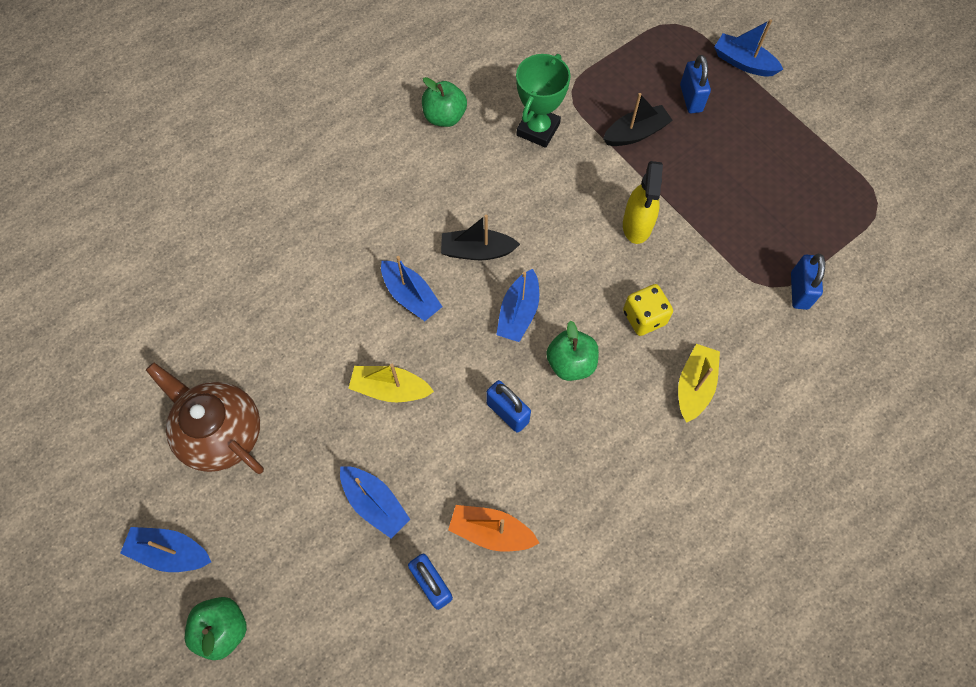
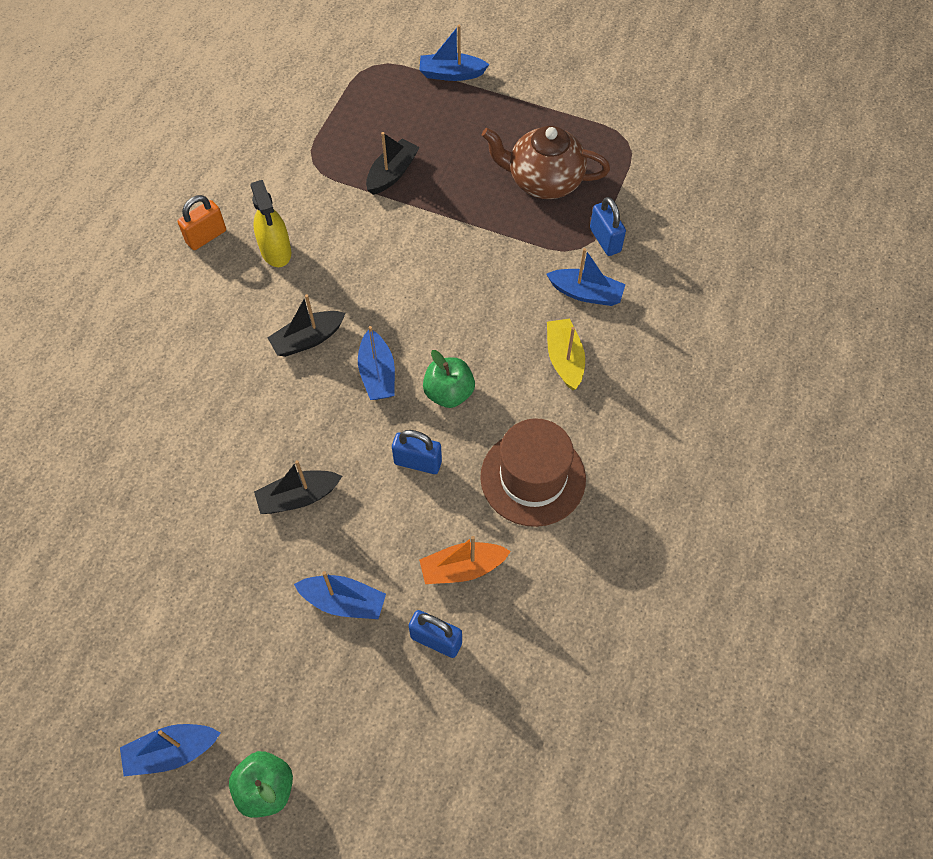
camera: 30 degrees left, 5 degrees down
(221, 433) = (156, 620): brown teapot -> brown teapot (543, 181)
(390, 389) = (298, 497): yellow boat -> black boat
(411, 296) = (269, 408): blue boat -> blue boat (586, 293)
(444, 117) = (206, 237): green apple -> orange padlock
(538, 129) = (301, 209): green trophy -> none
(601, 483) = (533, 478): none -> brown hat
(637, 225) = (439, 250): yellow spray bottle -> yellow spray bottle (276, 251)
(644, 317) = (490, 324): yellow dice -> none
(691, 98) = (423, 123): blue padlock -> none

